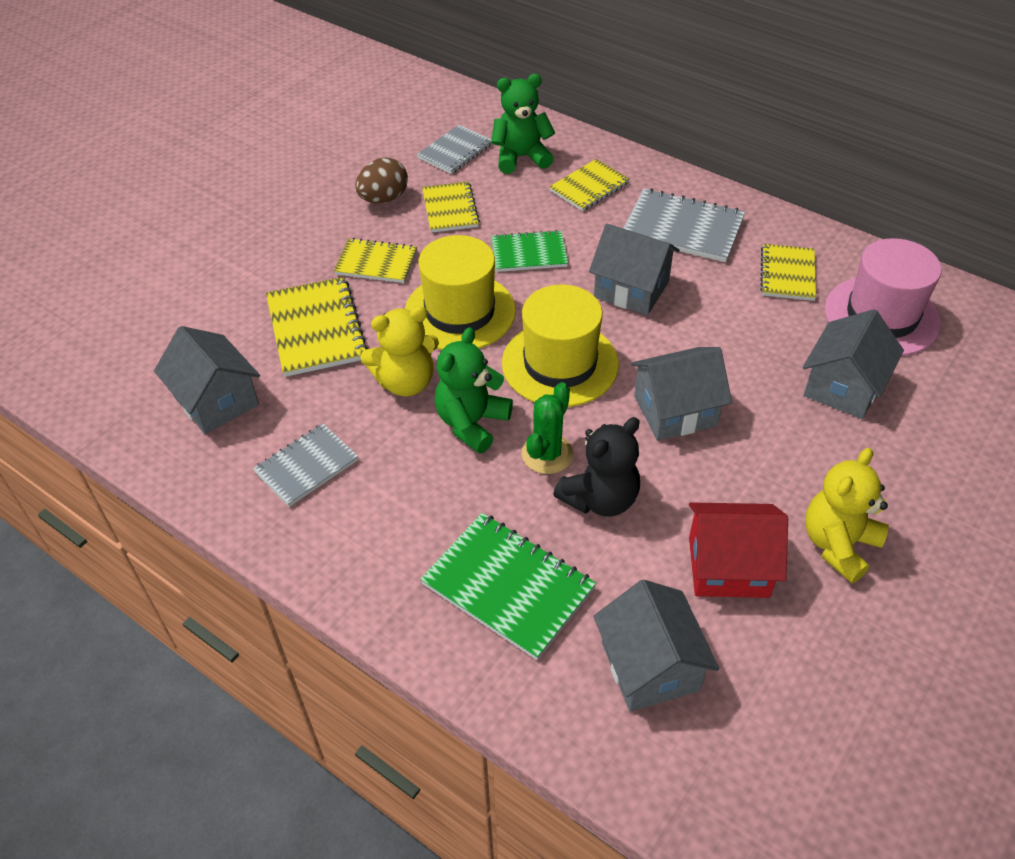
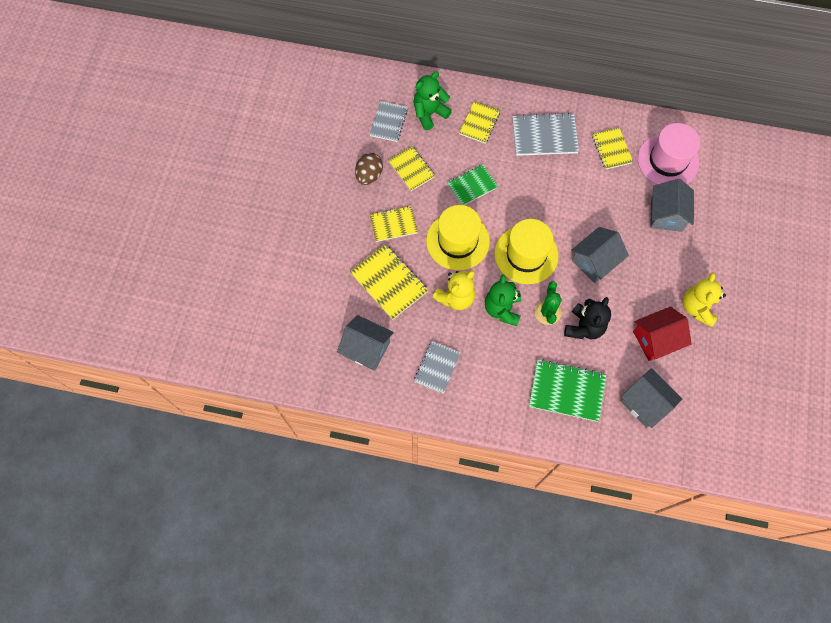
camera: 25 degrees left, 20 degrees up
(631, 289) = (538, 191): grey house -> none

